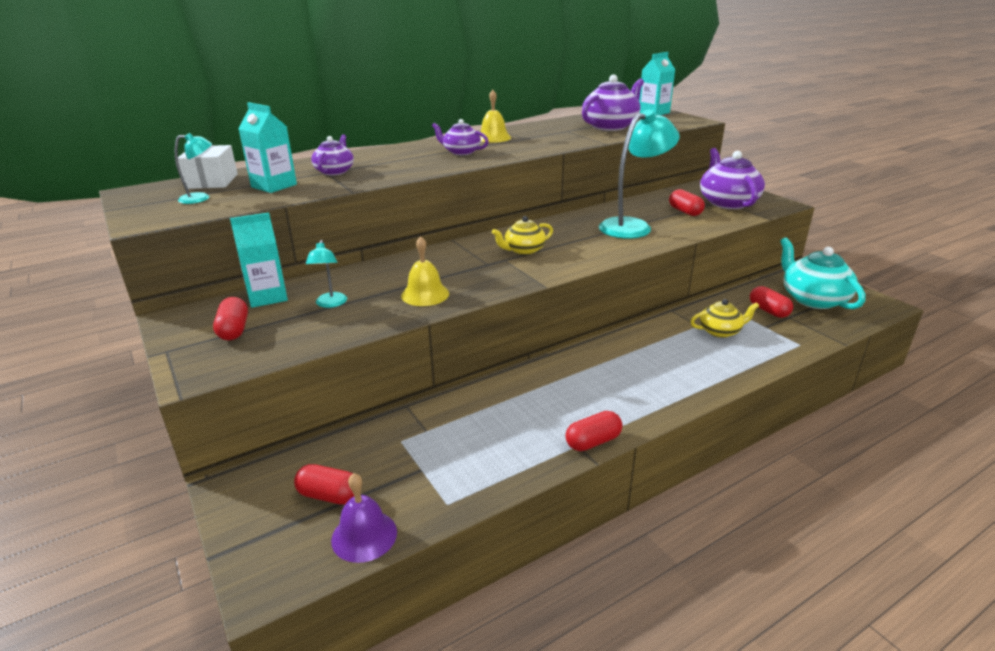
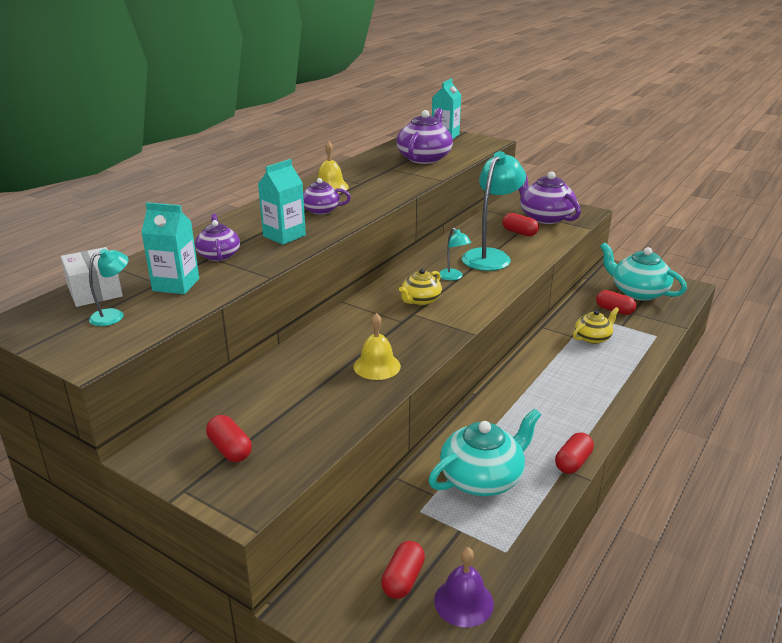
camera: 25 degrees left, 0 degrees up
(267, 297) = (224, 405): turquoise carton -> turquoise carton (284, 236)
(329, 495) = (403, 579): red capsule -> red capsule turned 60 degrees counterclockwise
(330, 304) = (297, 397): turquoise lamp -> turquoise lamp (453, 277)
(486, 430) = (482, 478): none -> turquoise teapot

